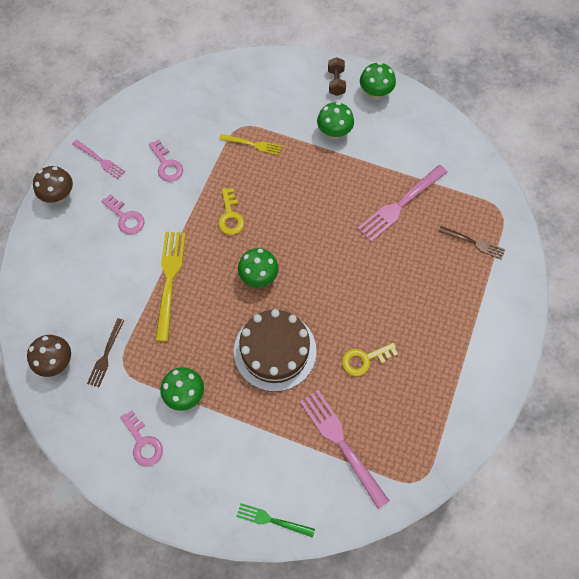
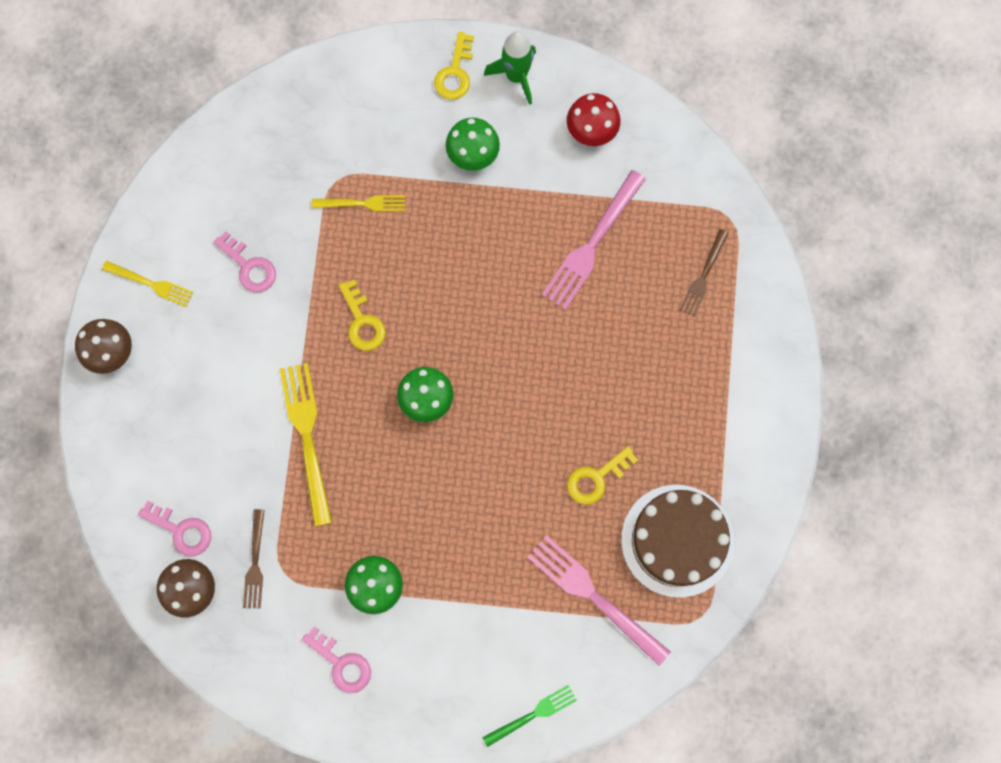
camera: 15 degrees left, 10 degrees up
(100, 160) = (151, 284): pink fork -> yellow fork
(126, 217) = (217, 362): pink key -> pink key (181, 530)
(272, 520) = (532, 715): green fork -> green fork turned 150 degrees clockwise
(275, 351) = (476, 498): brown cake -> brown cake (677, 540)
(336, 82) = (455, 73): brown dumbbell -> yellow key
(375, 93) = (516, 76): green mushroom -> green rocket
(417, 136) = (591, 131): none -> red mushroom
(473, 243) = (703, 276): brown fork -> brown fork turned 105 degrees clockwise

